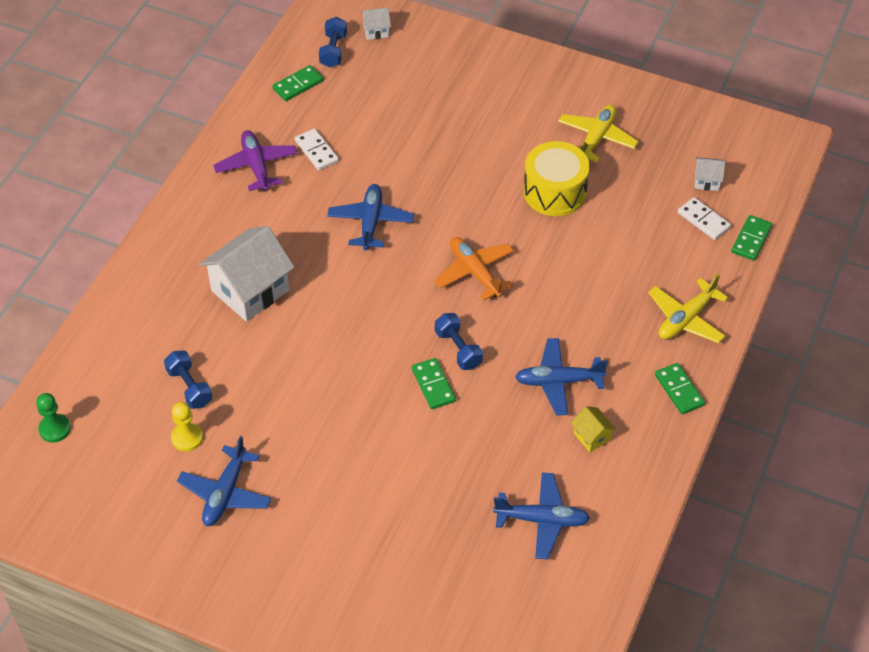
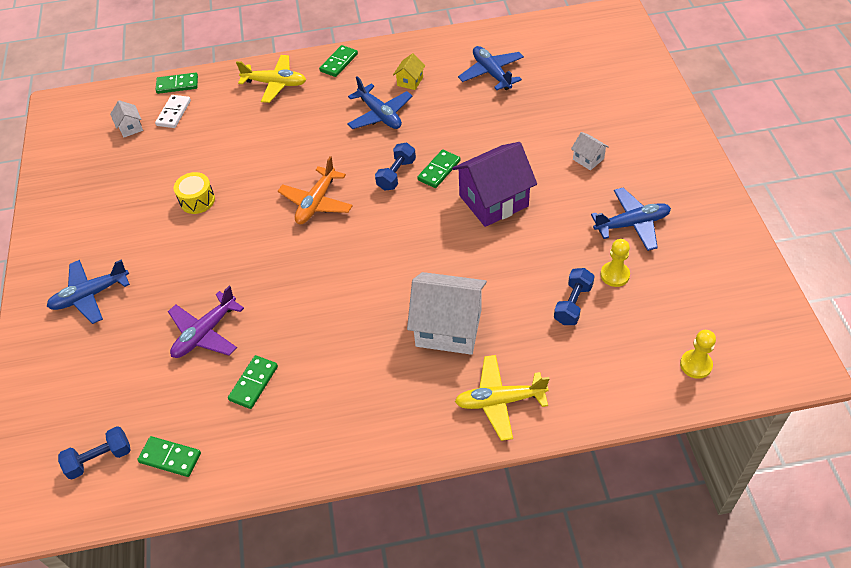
camera: 120 degrees left, 0 degrees up
(55, 429) = (696, 365): green pawn -> yellow pawn
(256, 166) = (304, 419): purple plane -> purple plane (205, 333)
(316, 151) = (253, 383): white domino -> green domino
(354, 404) = (493, 201): none -> purple house
(370, 222) = (312, 293): blue plane -> blue plane (90, 295)
(376, 31) = (49, 439): white house -> white house (588, 159)
(554, 192) = (197, 200): yellow drum -> yellow drum, size x0.60
(596, 138) = (118, 205): yellow plane -> yellow plane (499, 401)

